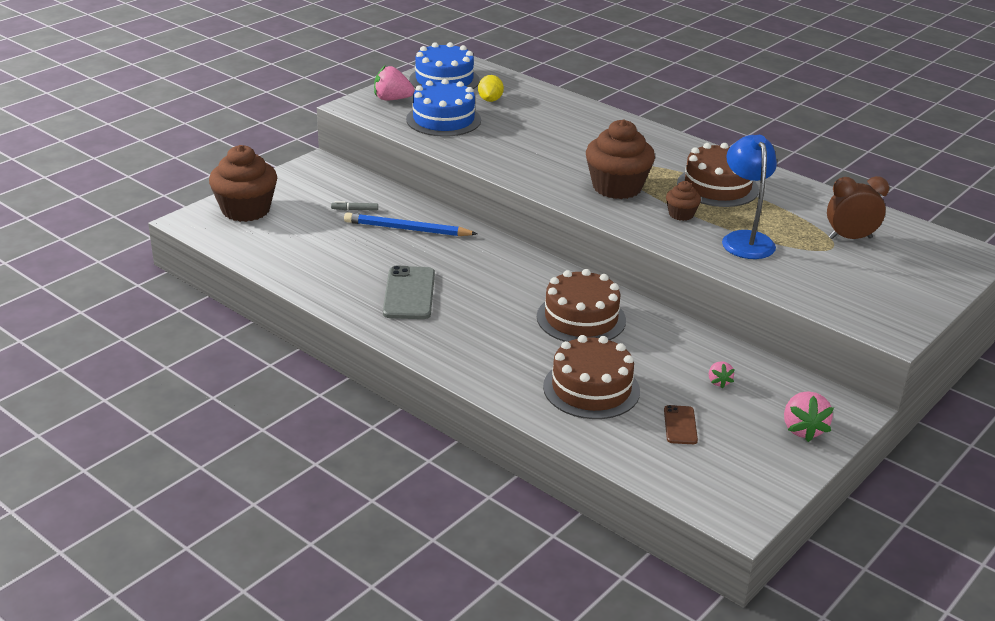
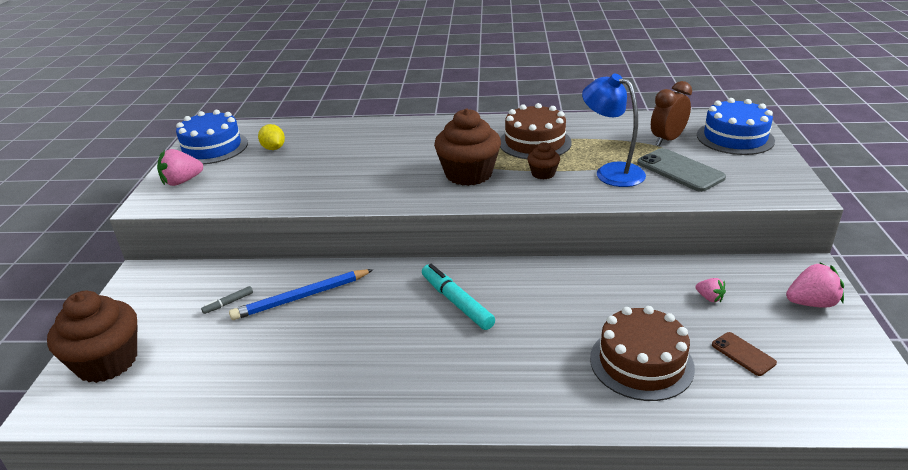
camera: 35 degrees left, 0 degrees up
(409, 293) = (378, 361): grey phone -> grey phone (680, 170)
(443, 120) = (253, 180): blue cake -> blue cake (735, 138)
(512, 286) = (456, 302): none -> turquoise marker
(581, 318) = (546, 301): brown cake -> none
(803, 429) = (811, 303): pink strawberry -> pink strawberry turned 60 degrees counterclockwise

